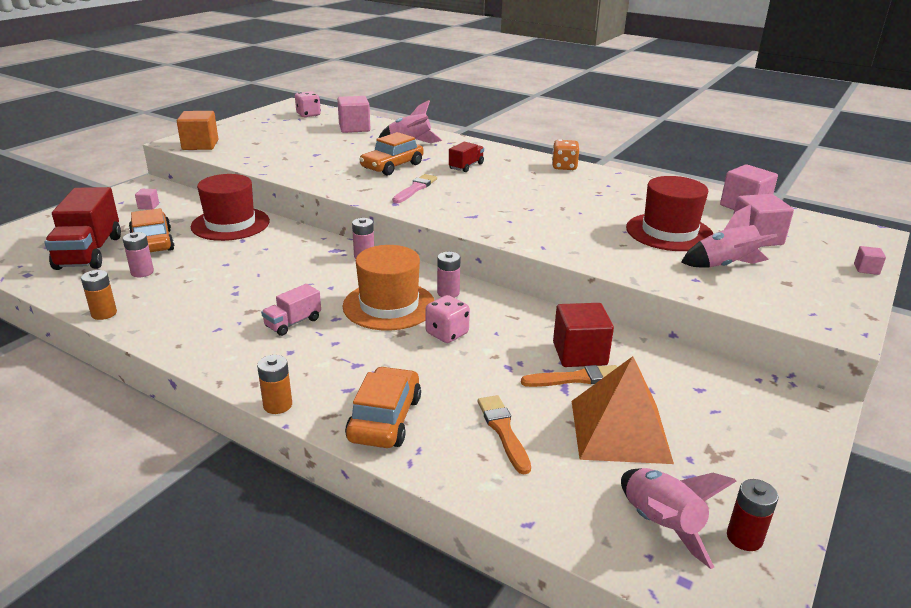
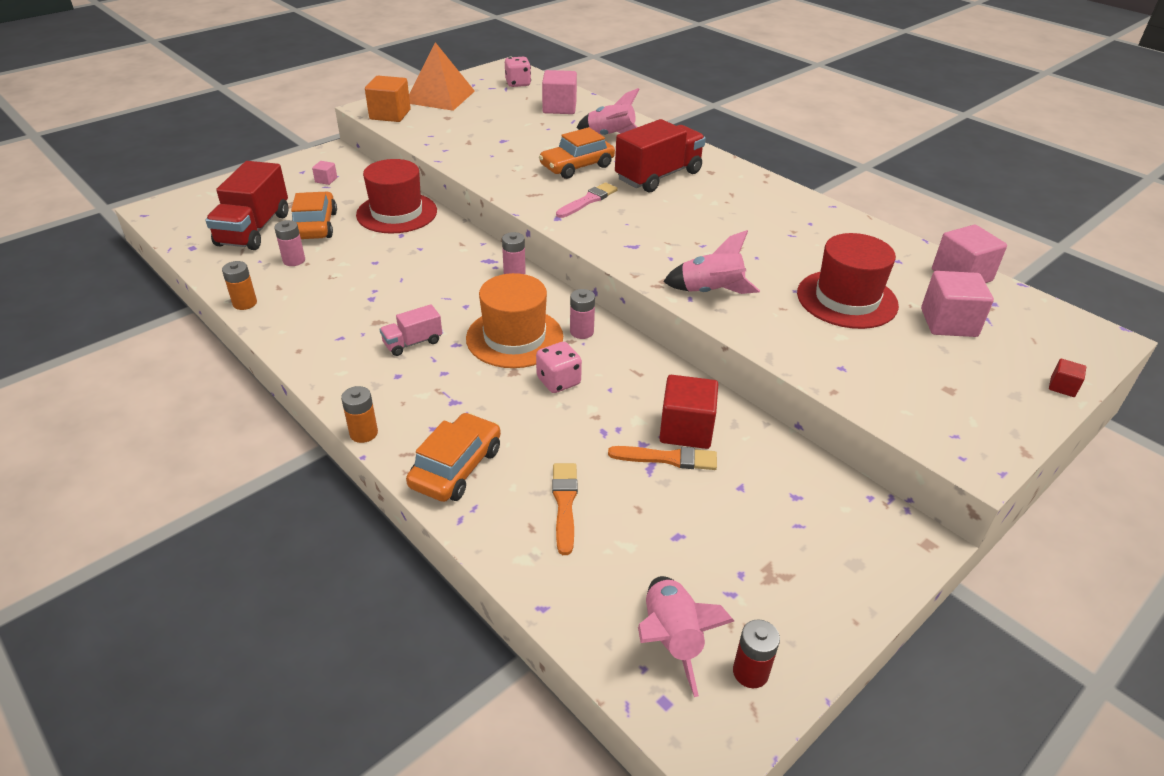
camera: 15 degrees right, 10 degrees up
(466, 166) = (658, 176): red truck -> red truck, size x1.95
(564, 167) = (771, 190): orange dice -> none
(620, 431) = (683, 527): orange pyramid -> orange pyramid (440, 97)
(725, 265) = (887, 355): pink rocket -> pink rocket (710, 292)
(866, 269) = (1062, 387): pink cube -> red cube

